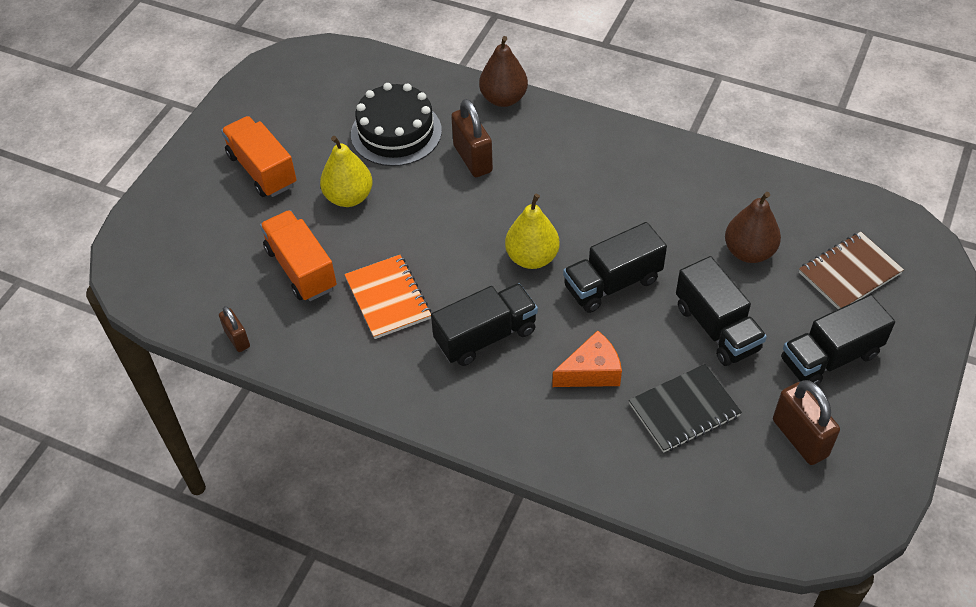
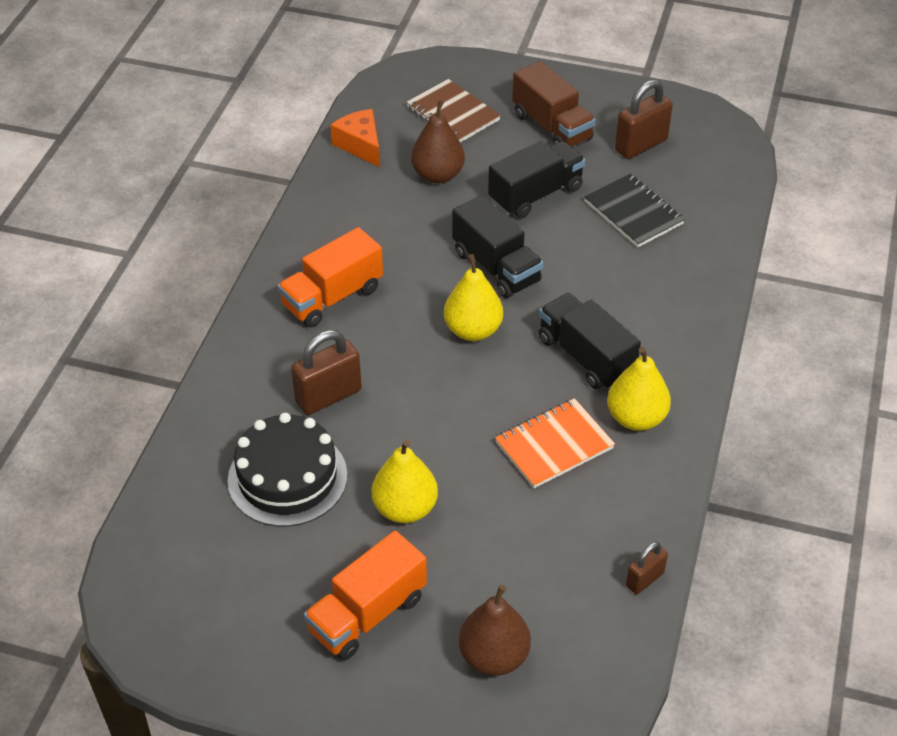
camera: 100 degrees left, 5 degrees down
(301, 269) = (527, 536): orange truck -> orange truck (332, 297)
(405, 362) = (636, 418): none -> yellow pear
(503, 98) = (222, 378): brown pear -> brown pear (494, 656)
(591, 371) = (608, 275): orange cheese -> orange cheese (360, 145)
(830, 357) = (552, 127): black truck -> brown truck

